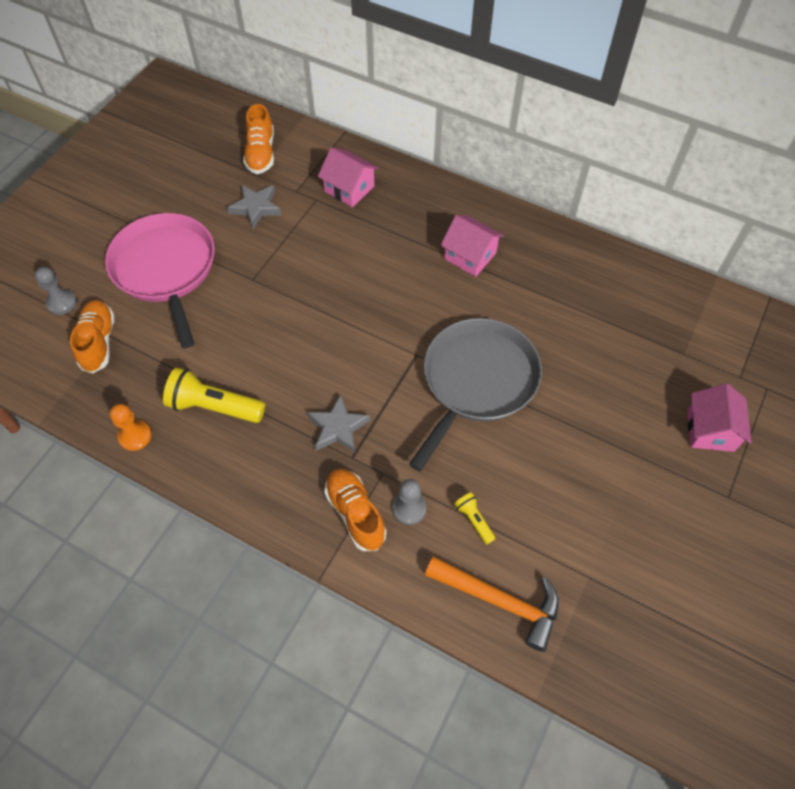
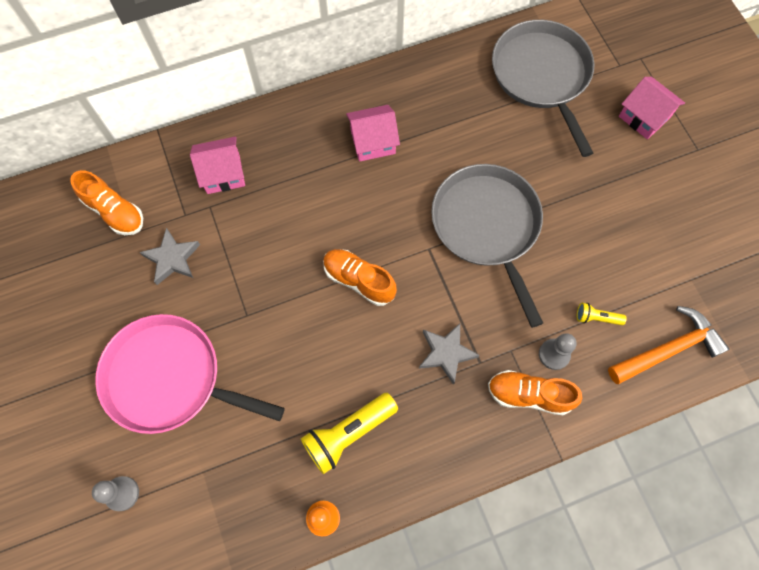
camera: 50 degrees left, 10 degrees up
(98, 342) = (197, 488): orange shoe -> orange shoe (359, 280)
(659, 327) = (542, 76): none -> grey pan

